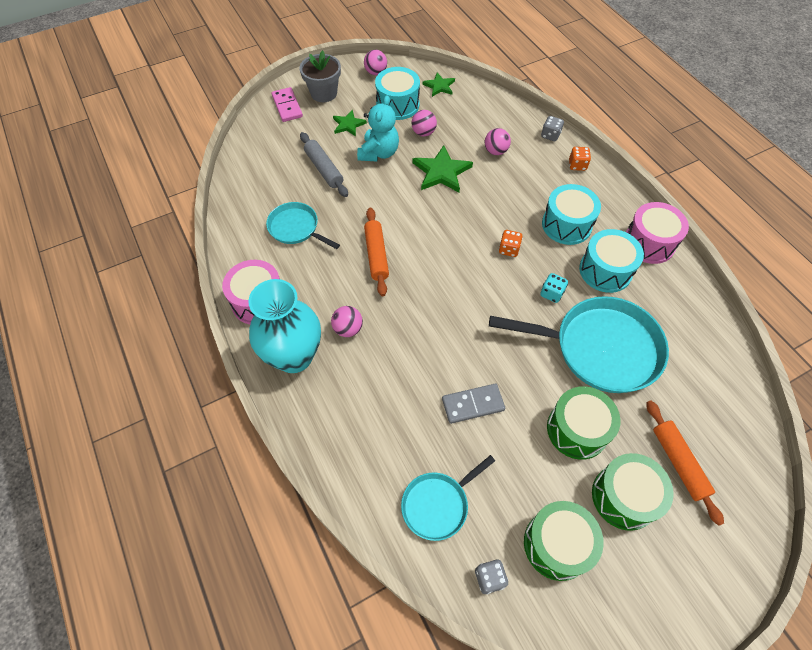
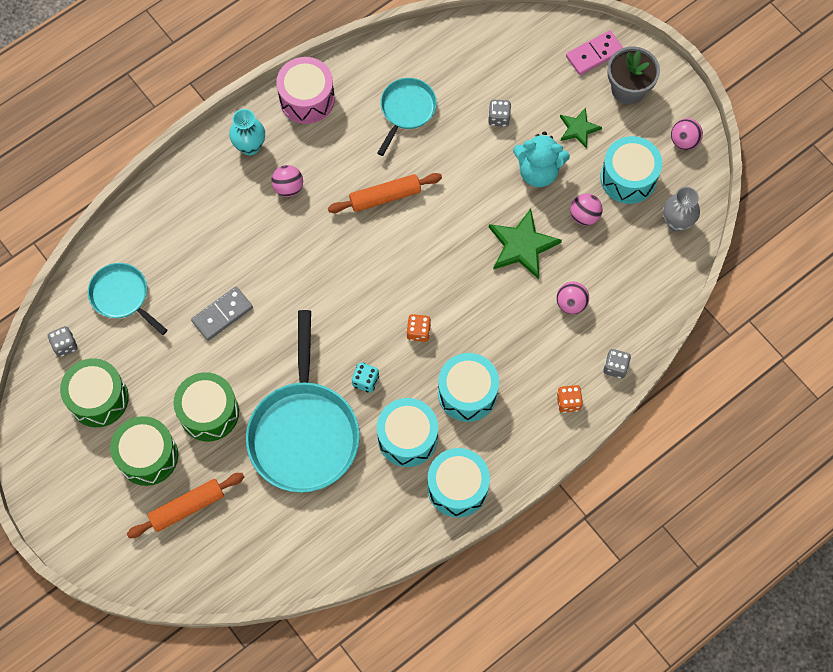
camera: 80 degrees right, 10 degrees up
(294, 356) = (250, 146): turquoise vase -> turquoise vase, size x0.54
(324, 169) = (499, 118): grey rolling pin -> grey dice
(439, 86) = (676, 222): green star -> grey vase
(473, 404) = (222, 314): grey domino -> grey domino turned 75 degrees clockwise
(649, 243) = (457, 487): pink drum -> turquoise drum

